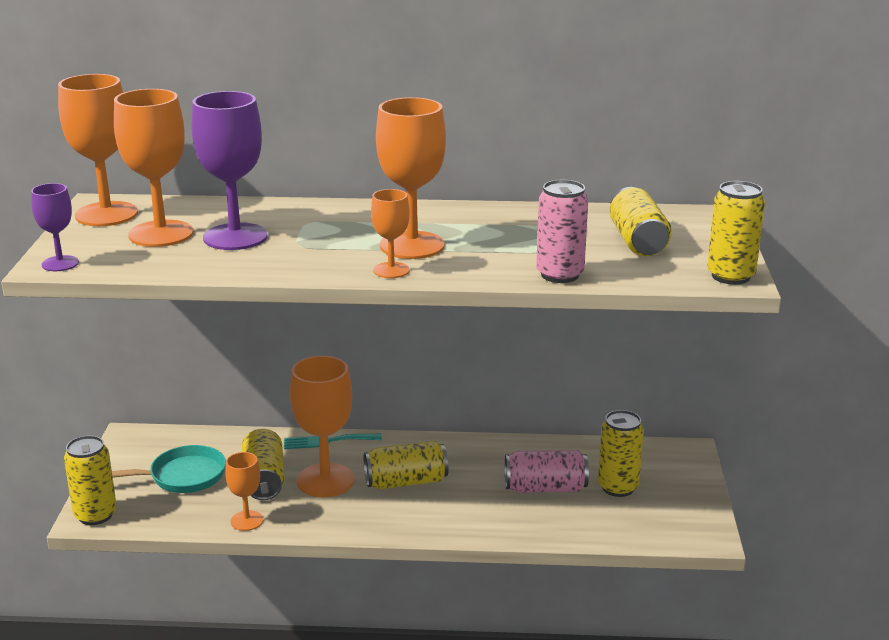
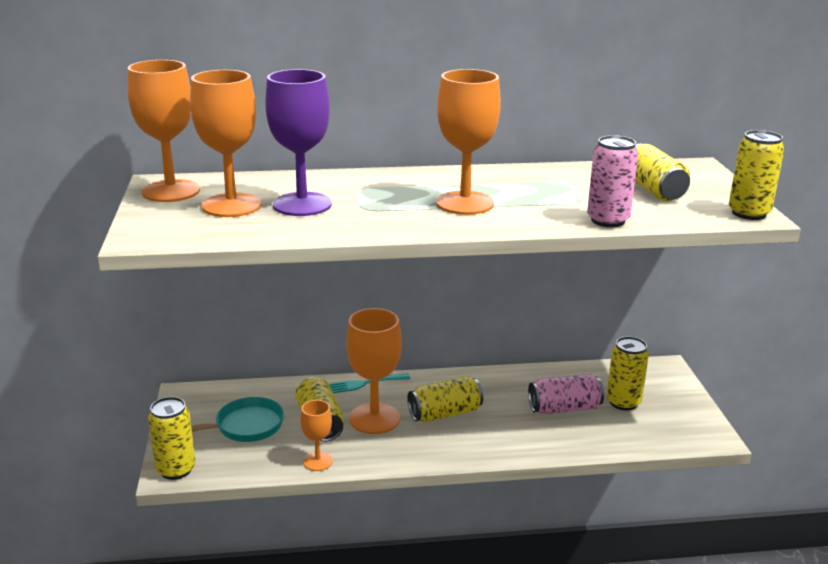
camera: 10 degrees left, 0 degrees up
(60, 263) = (149, 237): purple goblet -> none
(391, 270) = (460, 225): orange goblet -> none

